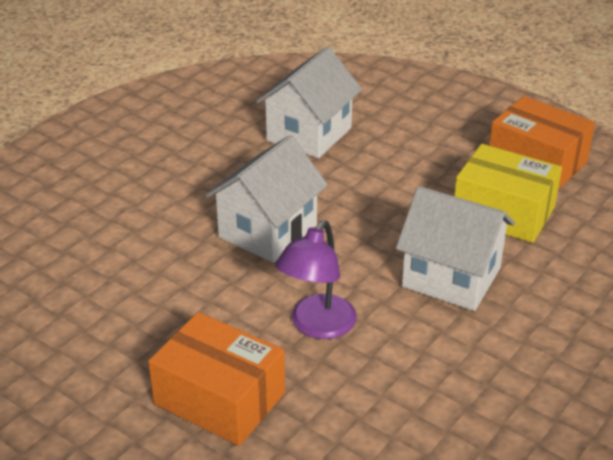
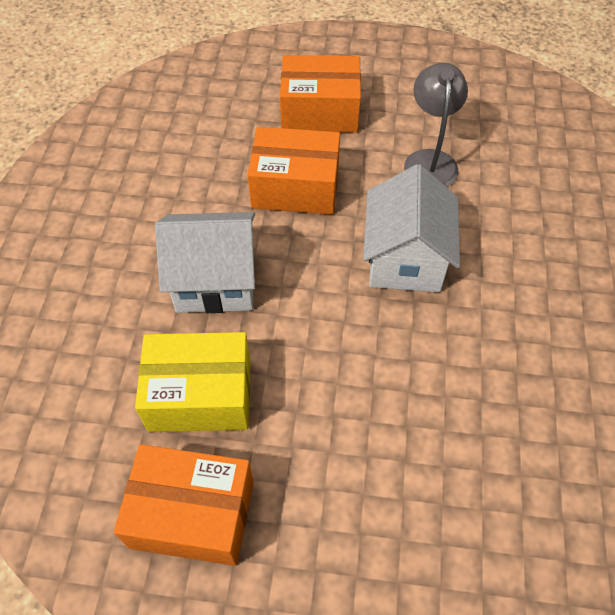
camera: 150 degrees right, 20 degrees up
(157, 296) = (430, 160): none -> grey lamp
(309, 134) = (481, 423): white house -> none
(317, 326) = (295, 187): purple lamp -> orange box

